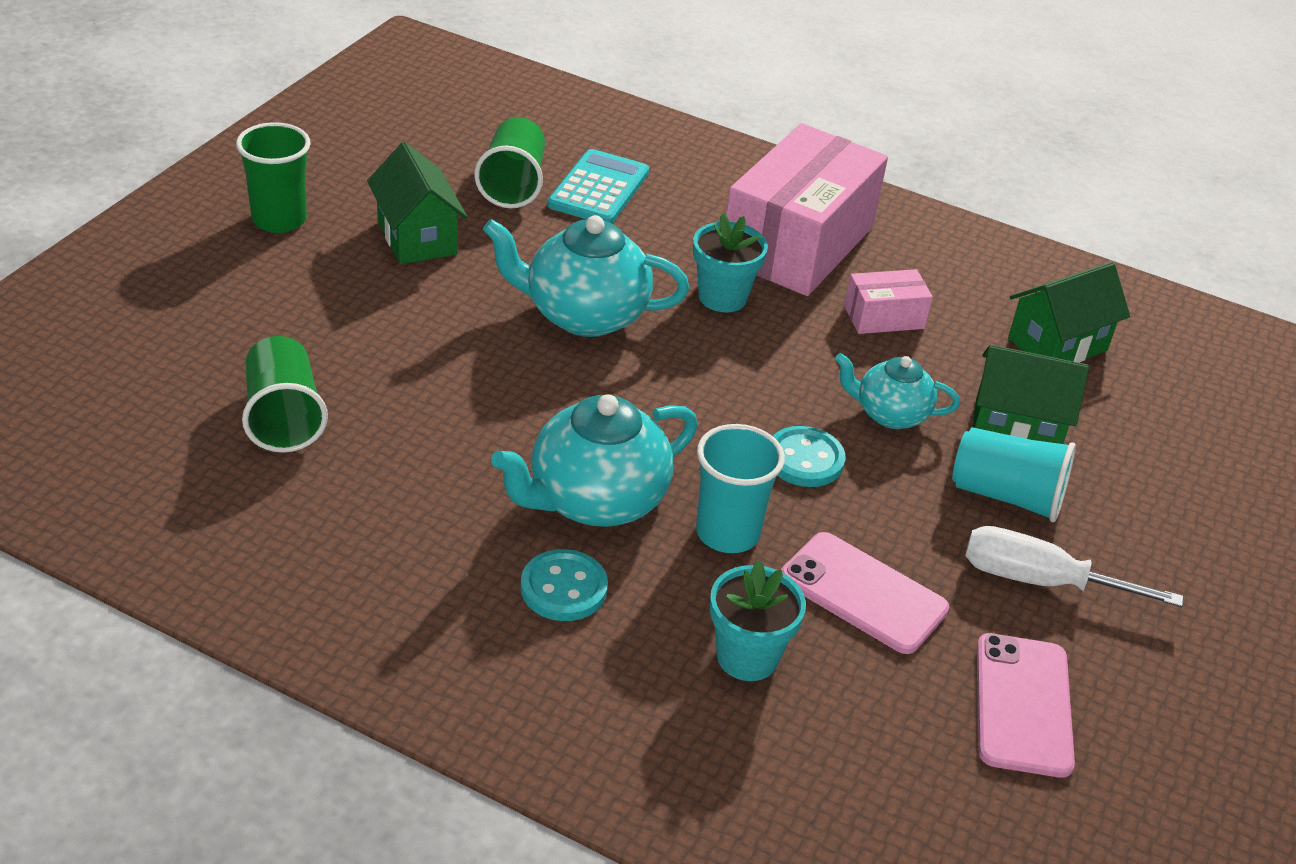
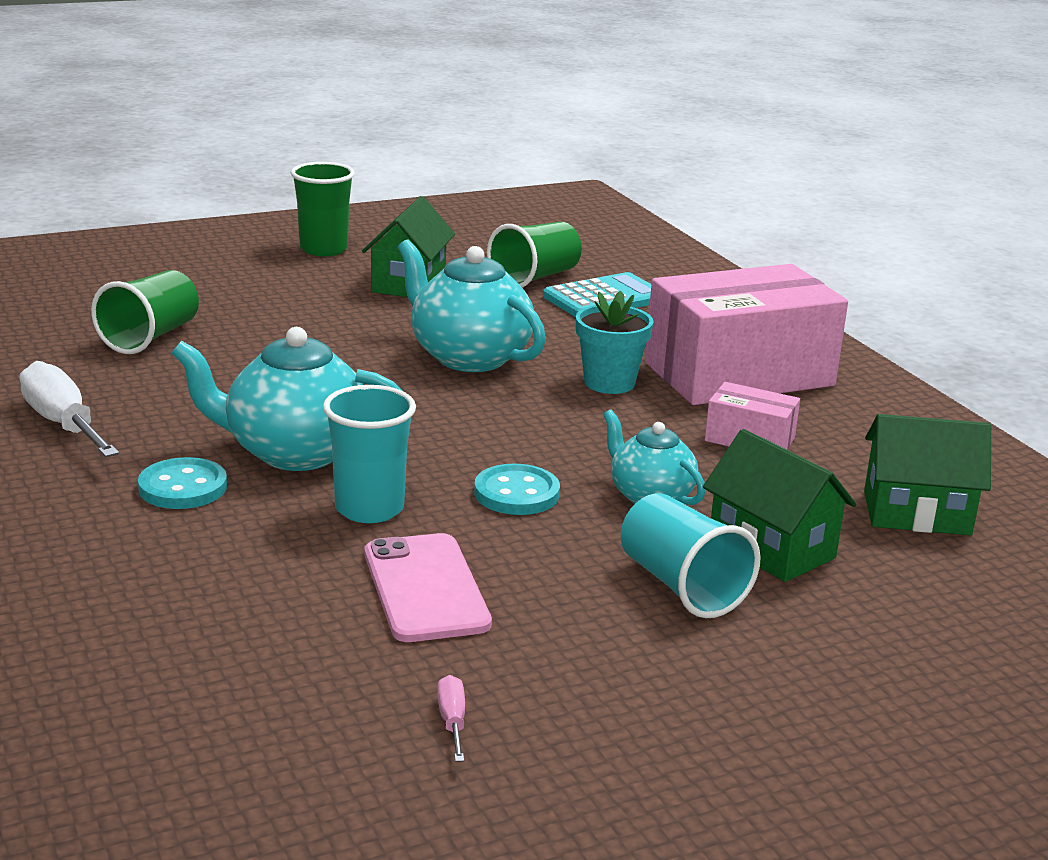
camera: 40 degrees right, 15 degrees down
(747, 657) = (254, 582): turquoise flower pot -> none
(1023, 705) = (452, 721): pink phone -> pink screwdriver
(1039, 581) = (618, 651): white screwdriver -> white screwdriver (63, 424)

